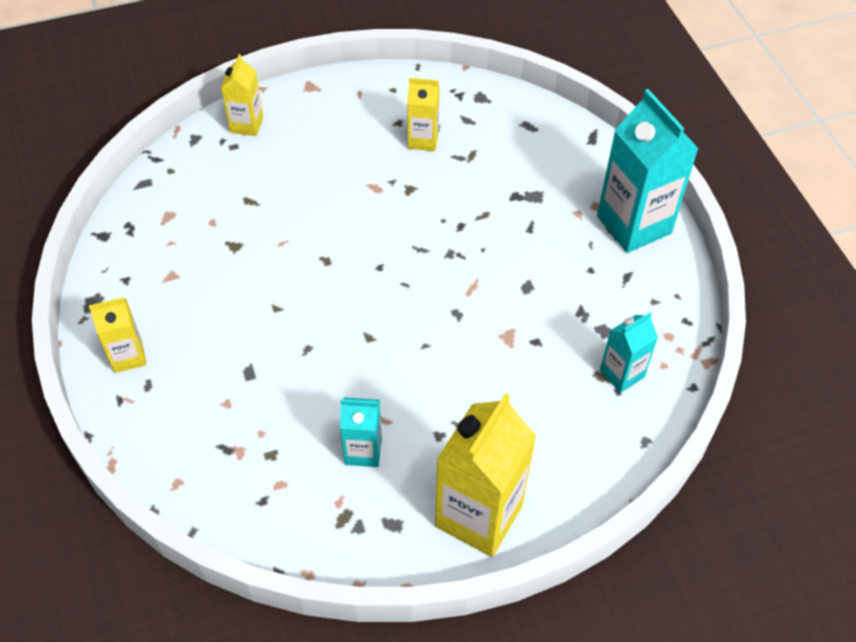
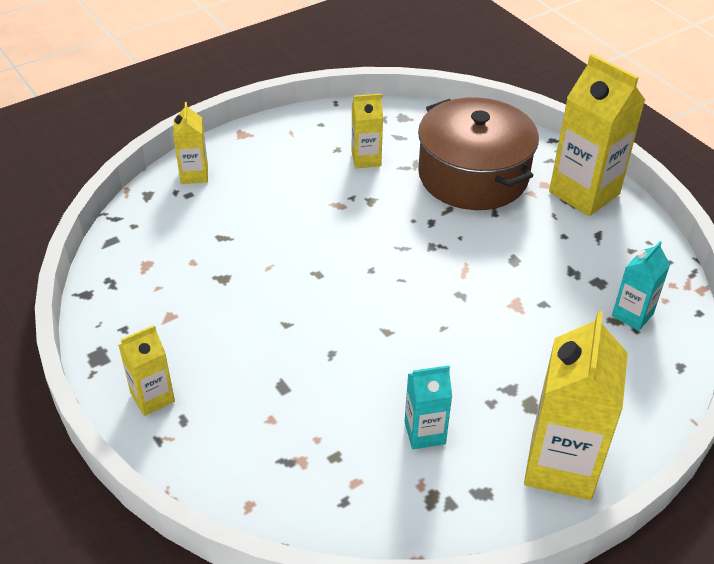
camera: 15 degrees left, 10 degrees down
(525, 181) = (473, 176): none -> brown pot
(634, 224) = (584, 193): turquoise carton -> yellow carton

